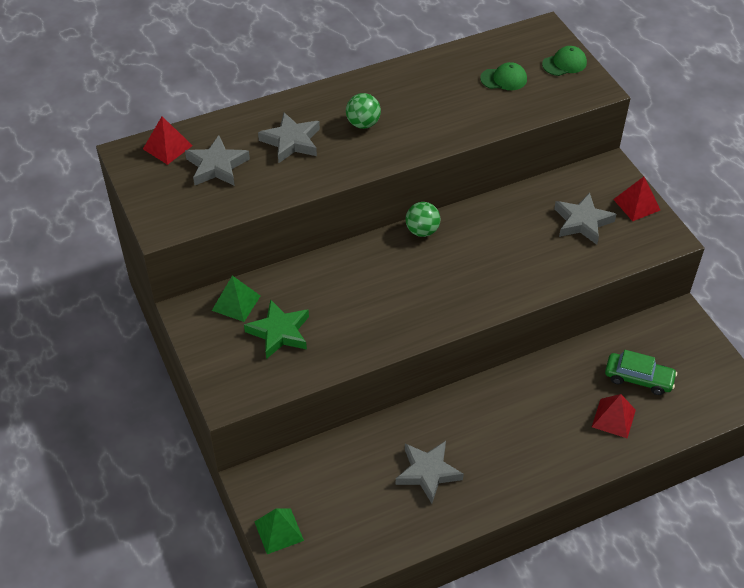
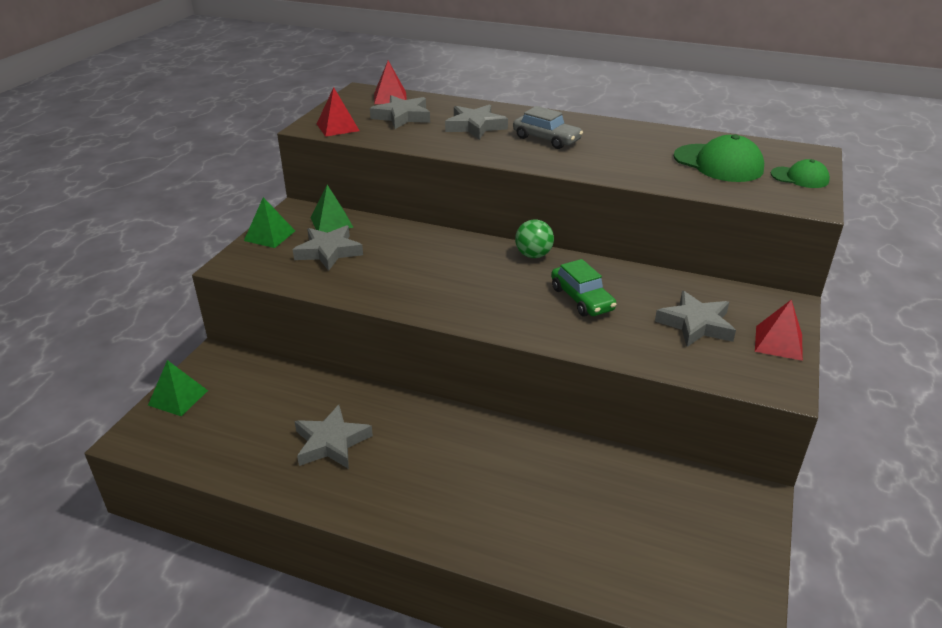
camera: 45 degrees right, 15 degrees down
(209, 351) = (269, 235): none -> green pyramid
(279, 332) = (328, 252): green star -> grey star
(363, 124) = (546, 139): green ball -> grey car
(504, 79) = (718, 163): green cap -> green cap, size x1.69
(613, 418) = (554, 529): red pyramid -> red pyramid (337, 127)
(638, 378) = (629, 516): green car -> green car (581, 299)

